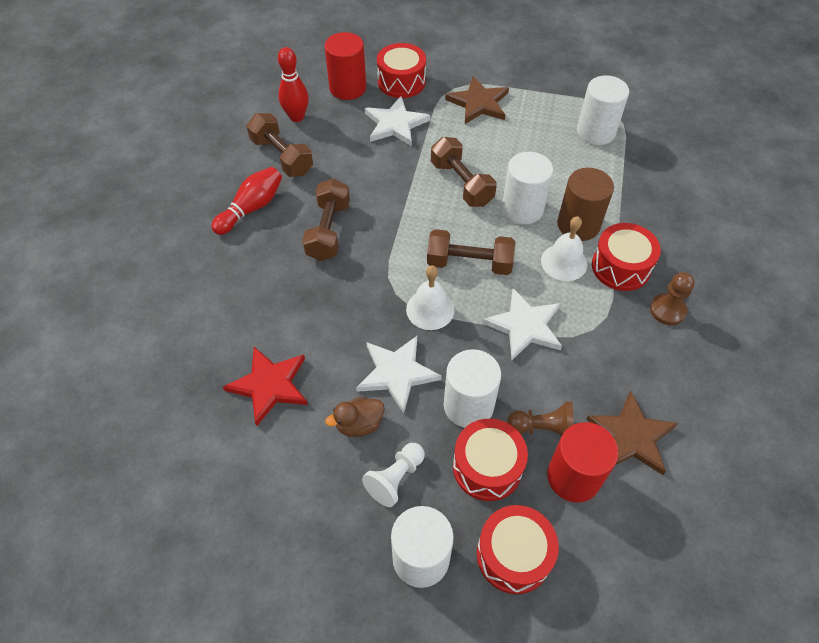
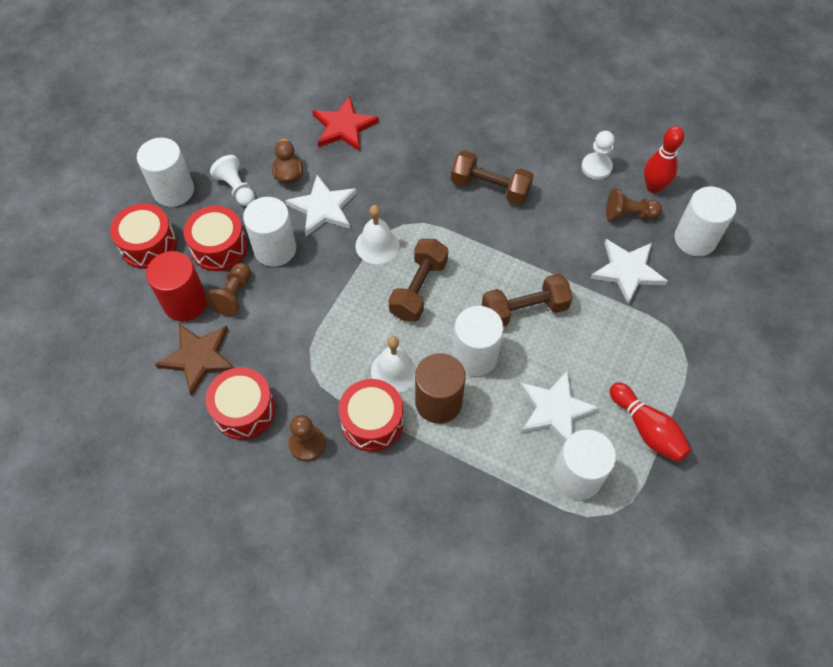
camera: 105 degrees right, 5 degrees up
(251, 208) = (532, 137): red bowling pin -> red bowling pin (647, 429)
(282, 156) = (596, 167): brown dumbbell -> white pawn
(333, 129) = (629, 214): none -> brown pawn
(347, 88) = (695, 239): red cylinder -> white cylinder
(401, 82) = (699, 292): red drum -> red drum (244, 410)
(479, 103) = (649, 362): brown star -> none
(524, 326) = (334, 313): white star -> white star (555, 409)

